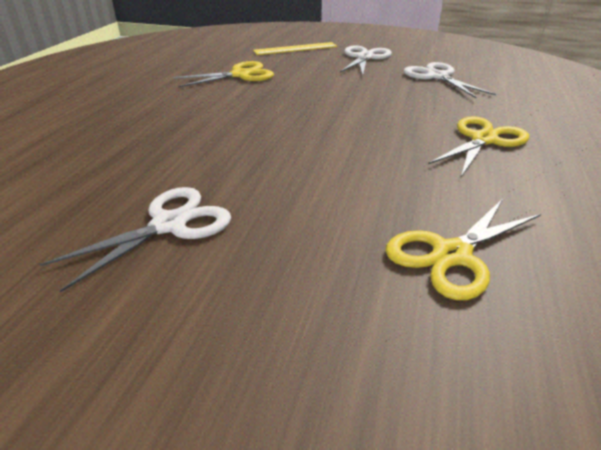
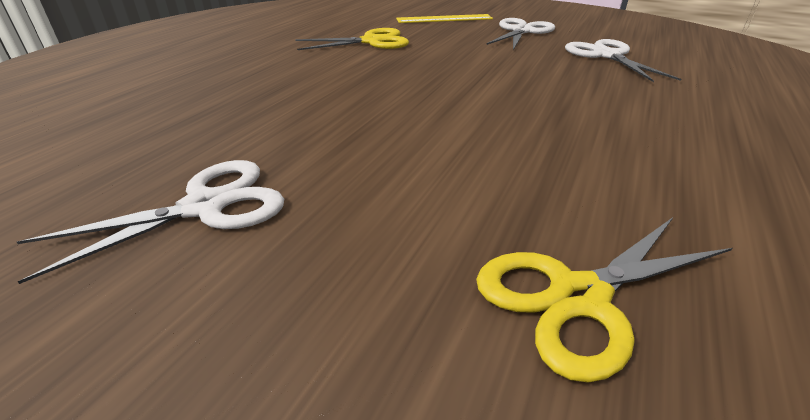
camera: 10 degrees right, 0 degrees up
(483, 140) = (656, 134): yellow scissors -> none

